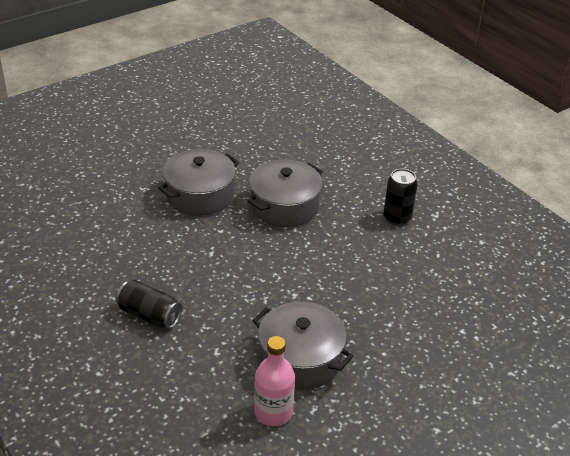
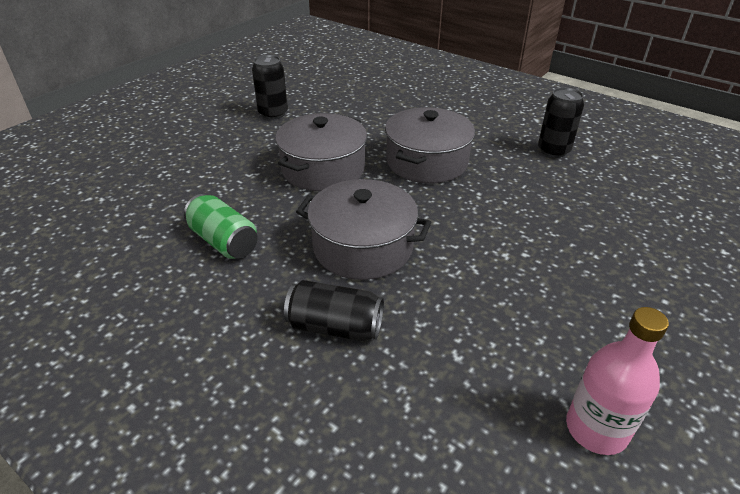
camera: 15 degrees left, 0 degrees up
(103, 239) = (224, 241): none -> green can
(185, 133) = (273, 114): none -> black can
(300, 359) = (573, 336): grey pot -> grey pot (363, 247)

